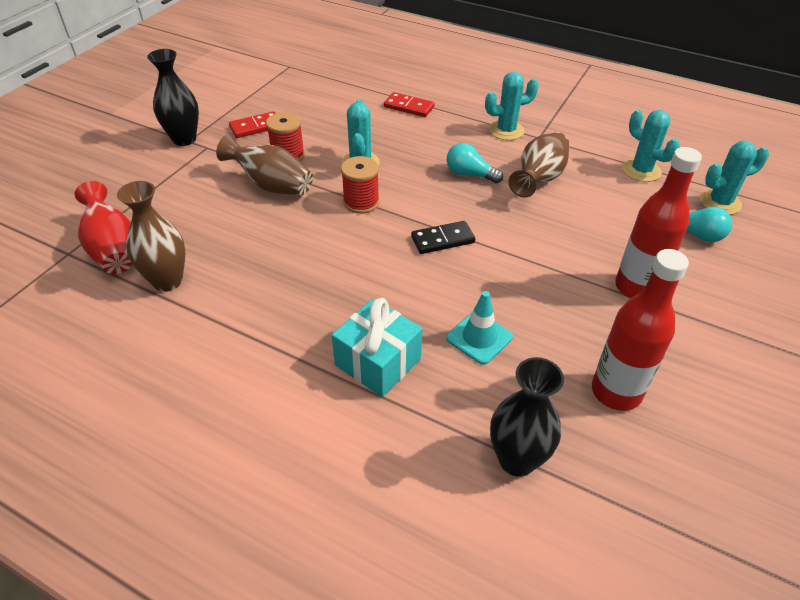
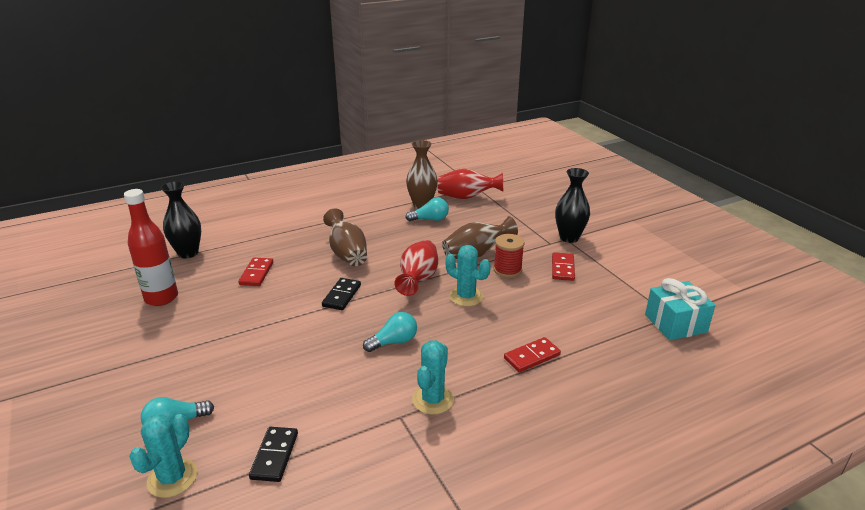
camera: 125 degrees right, 15 degrees down
(209, 254) = (430, 219): none -> turquoise light bulb
(361, 202) = (418, 280): red spool -> red vase
(378, 362) = (289, 240): turquoise gift -> turquoise gift (675, 323)
(479, 338) = (256, 273): turquoise traffic cone -> red domino
(538, 179) = (344, 376): brown vase -> brown vase (347, 254)
(636, 288) = (192, 352): red bottle -> none
(641, 171) = (274, 456): turquoise cactus -> black domino

